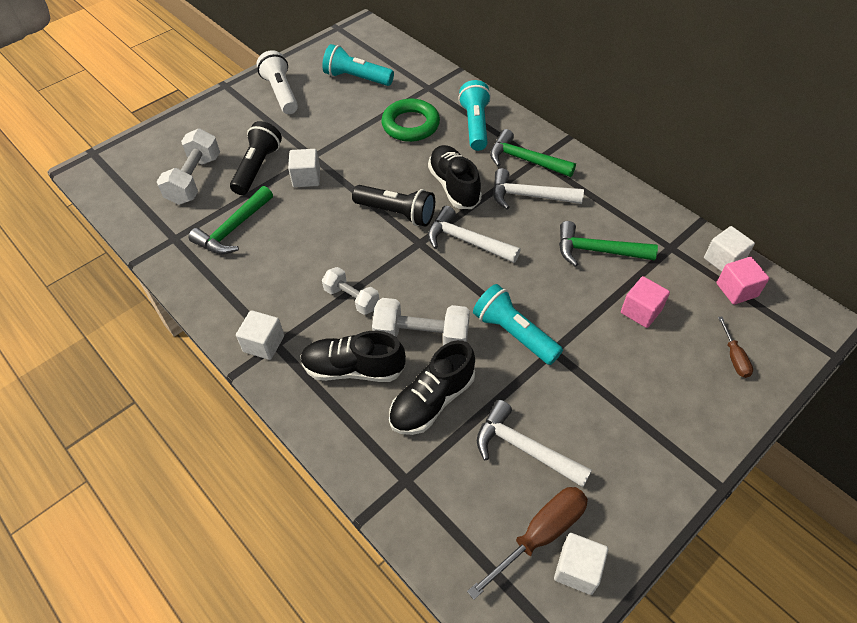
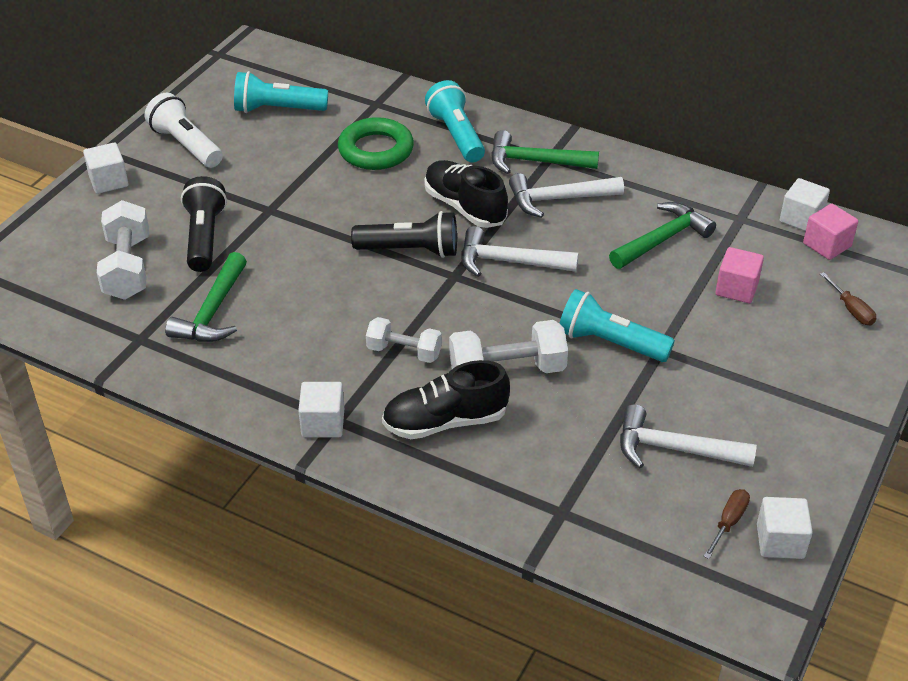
camera: 20 degrees left, 10 degrees down
(306, 178) = (275, 235): white cube -> white cube (109, 181)
(432, 401) = (552, 430): black shoe -> none
(540, 535) = (728, 523): brown screwdriver -> brown screwdriver, size x0.55
(597, 251) = (662, 239): green hammer -> green hammer turned 150 degrees clockwise

